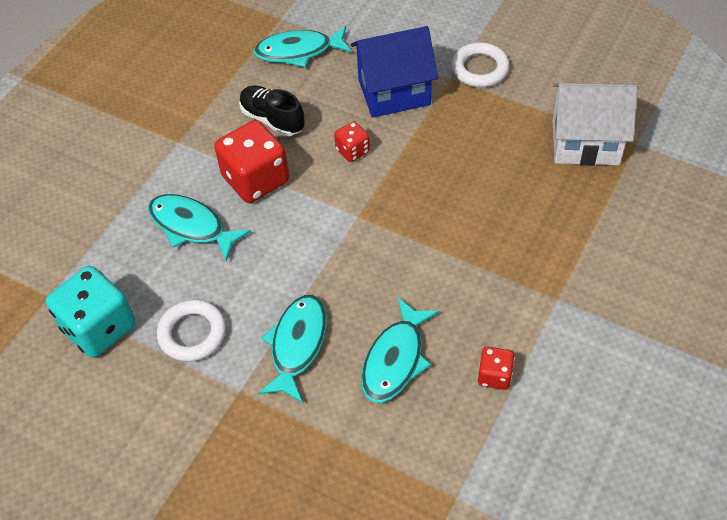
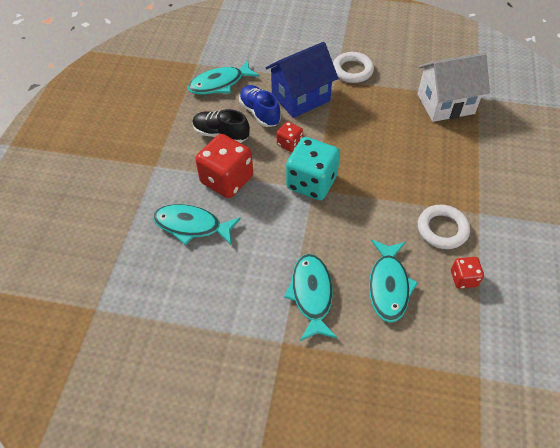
camera: 20 degrees left, 0 degrees up
(99, 327) = (149, 323): turquoise dice -> turquoise dice (311, 182)
(192, 333) = (227, 308): white ring -> white ring (442, 229)
(332, 101) = (259, 113): none -> blue shoe

